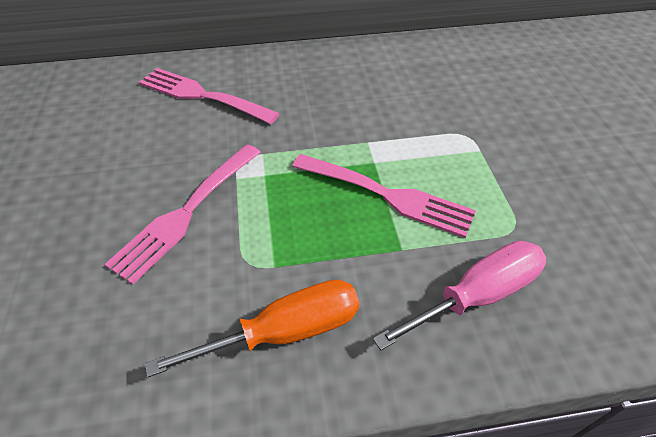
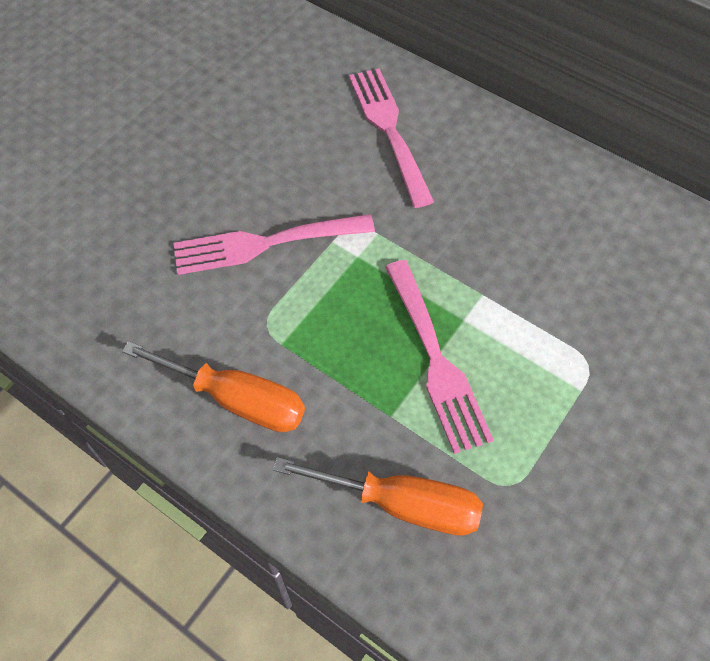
camera: 45 degrees right, 10 degrees up
(477, 295) = (402, 504): pink screwdriver -> orange screwdriver

